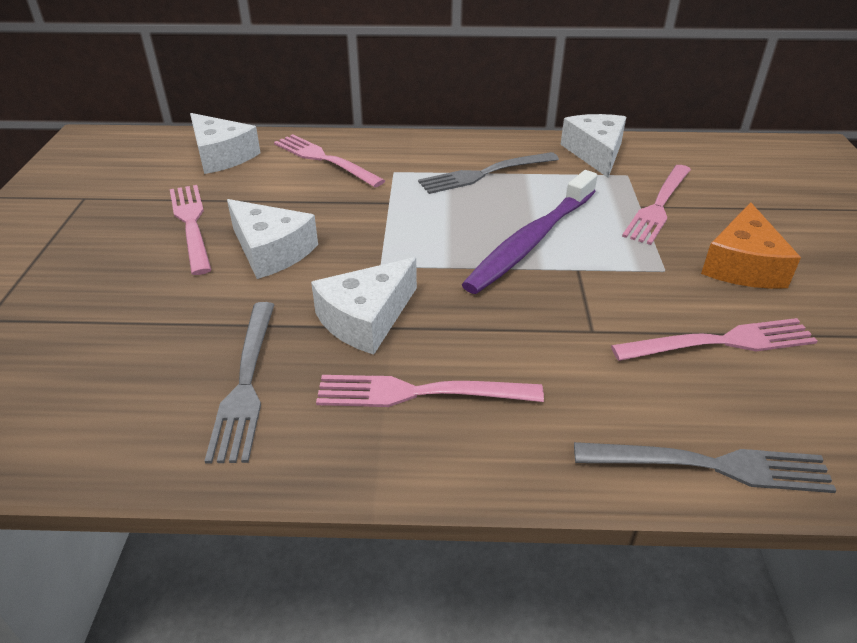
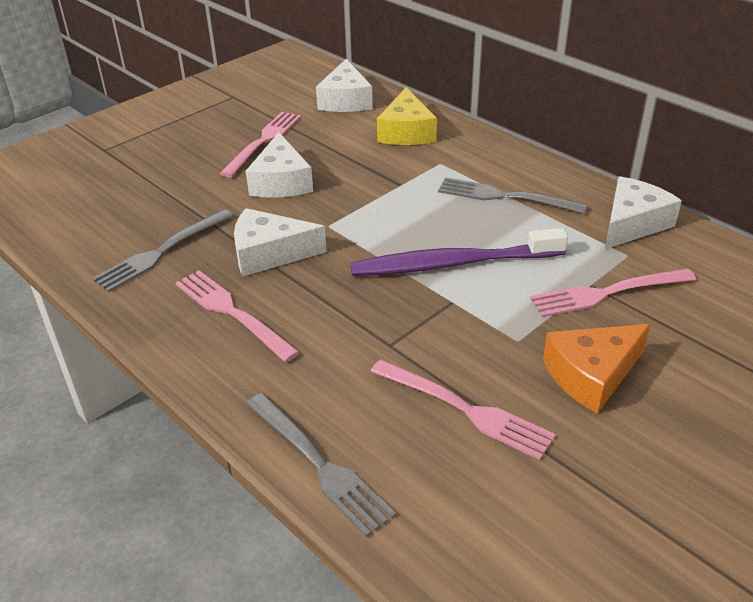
camera: 45 degrees right, 0 degrees up
(323, 159) = (406, 132): pink fork -> yellow cheese

